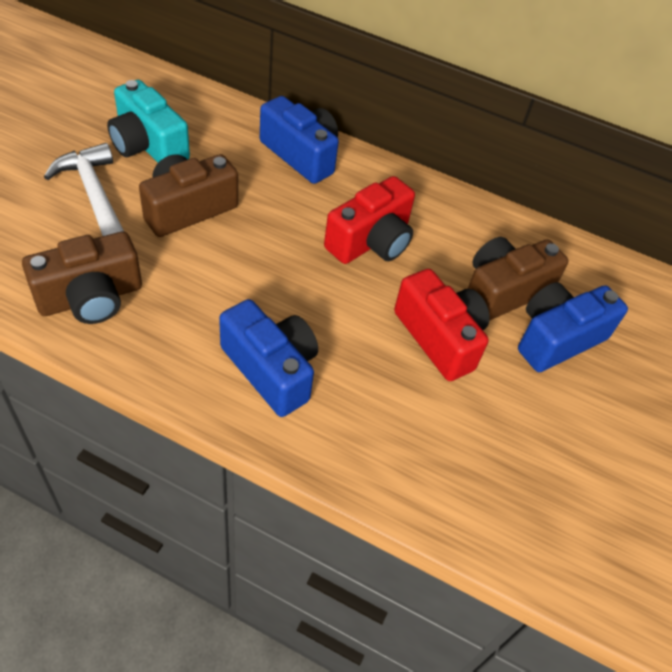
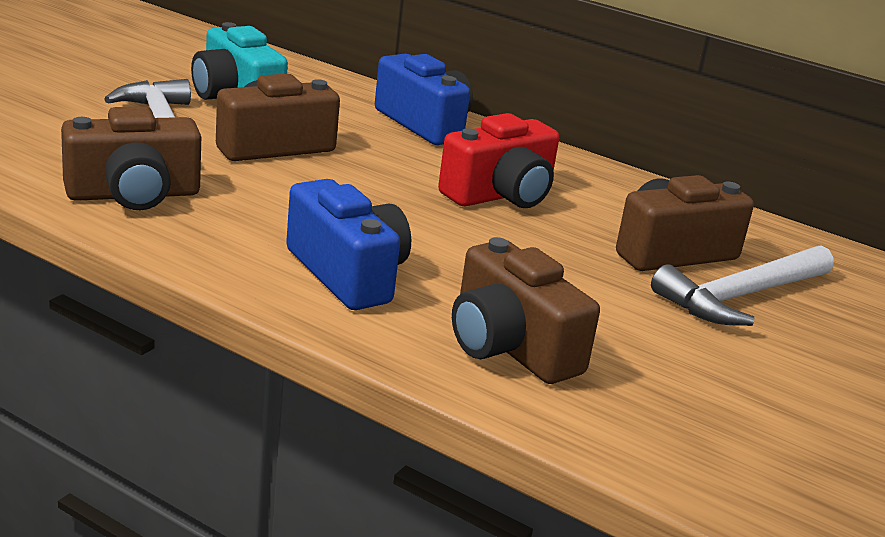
camera: 10 degrees right, 25 degrees down
(400, 436) = (510, 347): none -> brown camera
(440, 337) = (578, 277): red camera -> none
(557, 338) = (741, 297): blue camera -> white hammer

